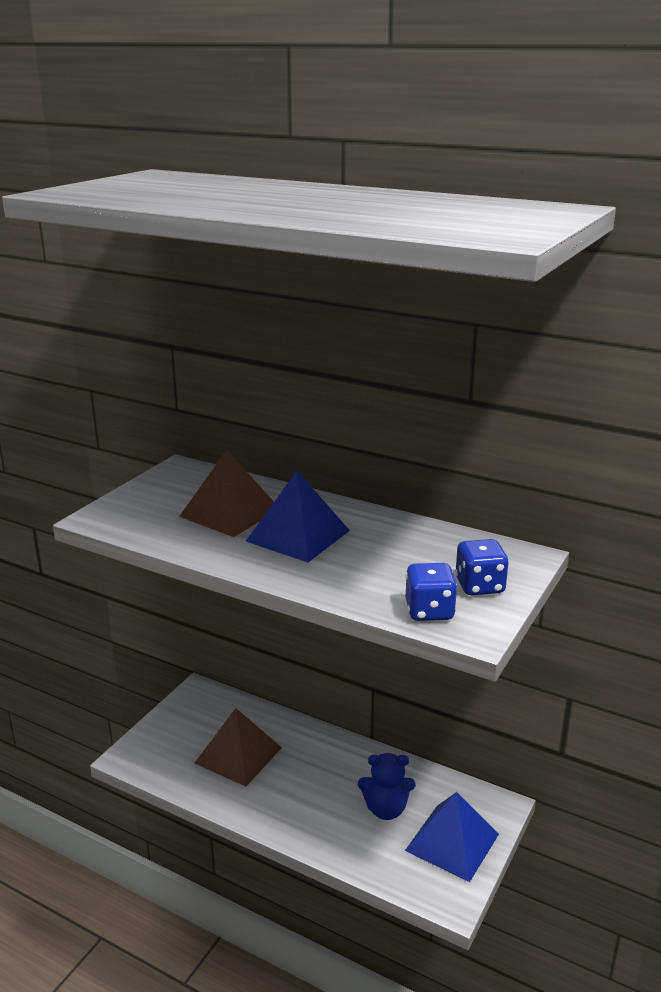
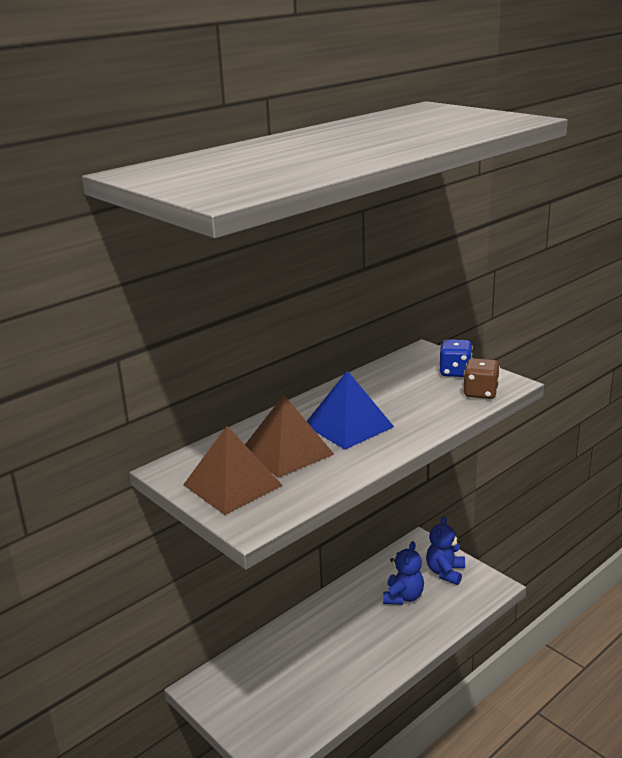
camera: 70 degrees left, 0 degrees up
(238, 755) = (305, 672): brown pyramid -> brown pyramid (232, 485)
(429, 611) = (480, 393): blue dice -> brown dice
(452, 842) = (445, 572): blue pyramid -> blue teddy bear

